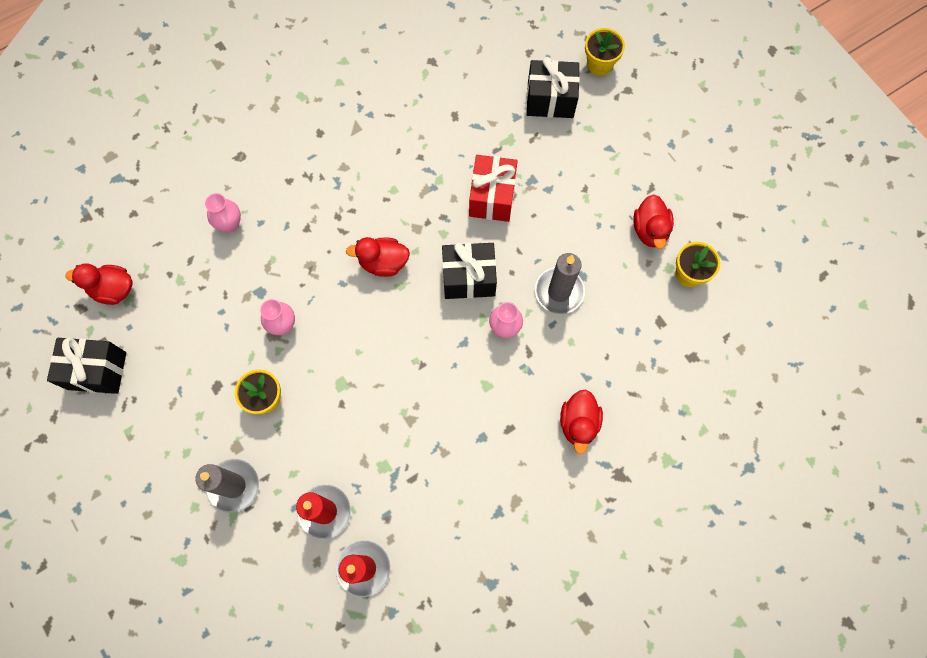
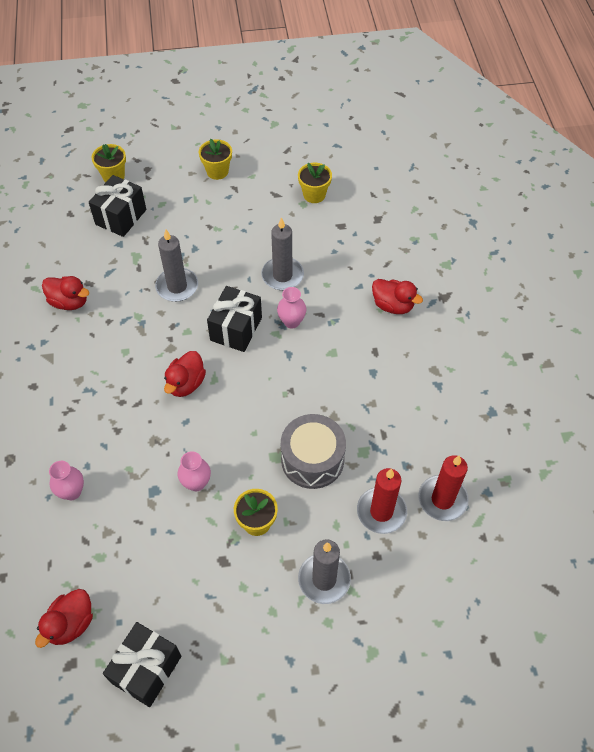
camera: 65 degrees left, 15 degrees down
(353, 420) = (312, 459): none -> grey drum
(492, 197) = (177, 286): red gift -> grey candle
(650, 230) = (267, 202): red duck -> red duck (69, 302)
(664, 159) = (217, 171): none -> yellow flower pot

